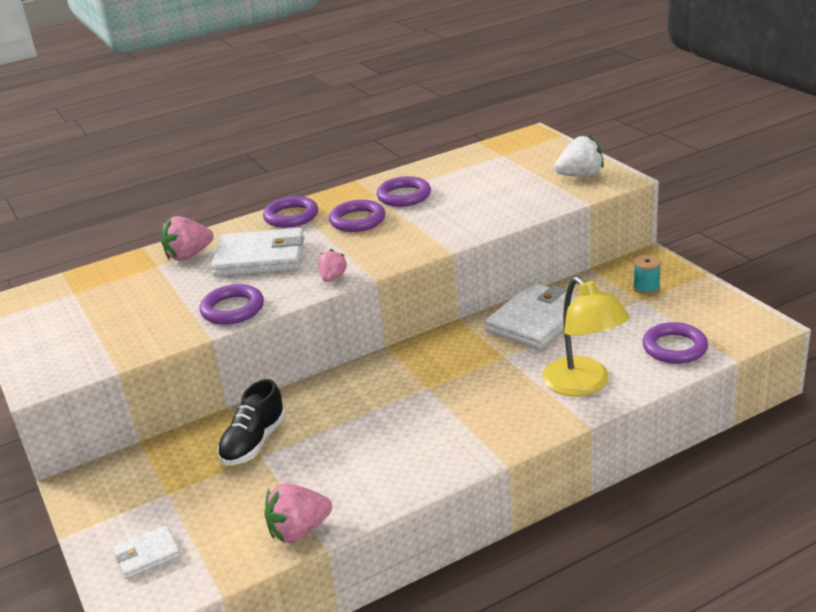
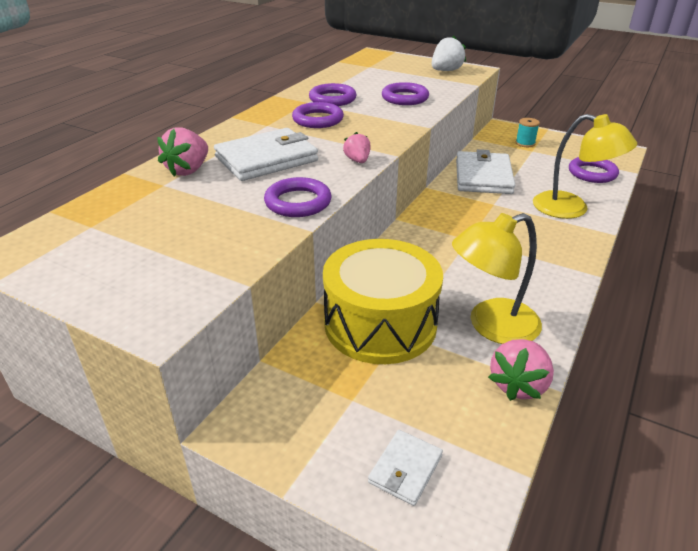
camera: 35 degrees left, 5 degrees up
(254, 442) = (380, 324): black shoe -> yellow drum
(291, 216) = (252, 126): purple ring -> purple ring (405, 98)
(340, 476) = (491, 326): none -> yellow lamp

